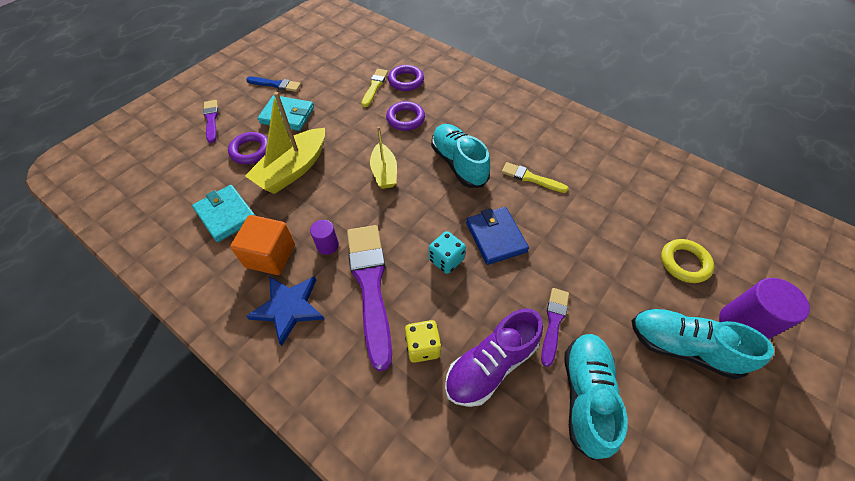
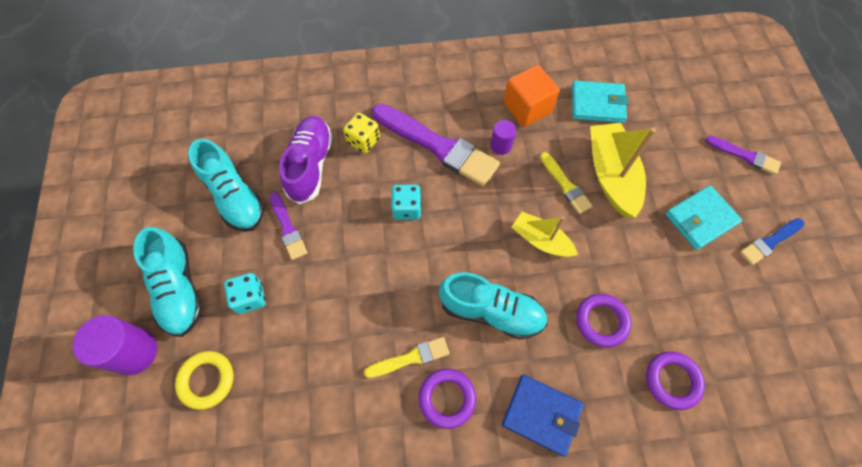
camera: 135 degrees right, 10 degrees up
(250, 151) = (667, 160): purple ring -> purple ring (447, 398)
(288, 308) = (471, 92): blue star -> none
(374, 86) = (687, 337): yellow brush -> yellow brush (565, 185)
(496, 237) = (387, 262): blue wallet -> blue wallet (541, 415)
(620, 293) = (250, 298): none -> turquoise dice
(682, 347) = (179, 289): turquoise shoe -> turquoise shoe turned 90 degrees clockwise

